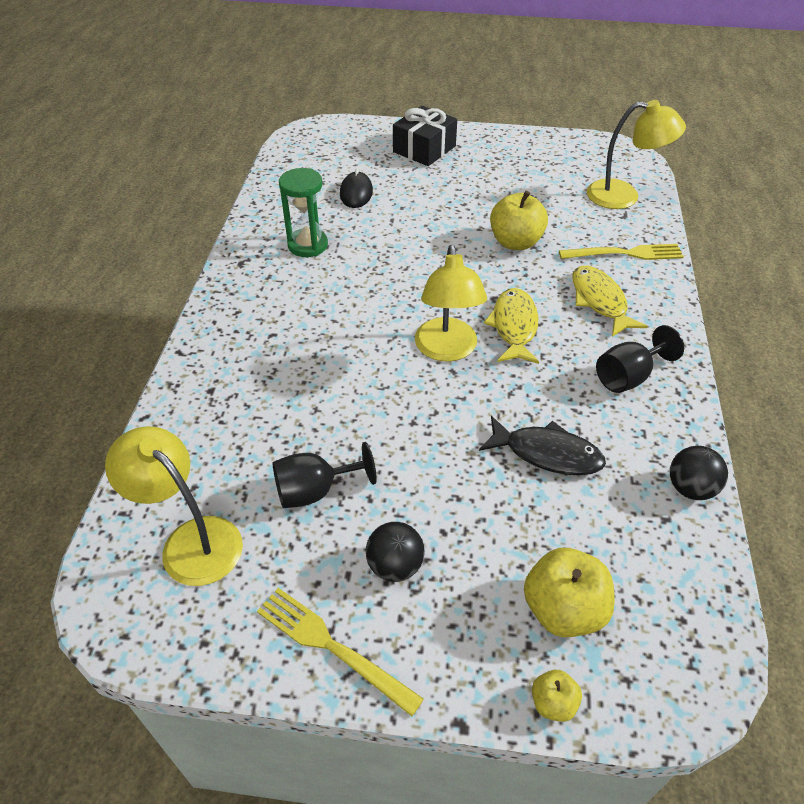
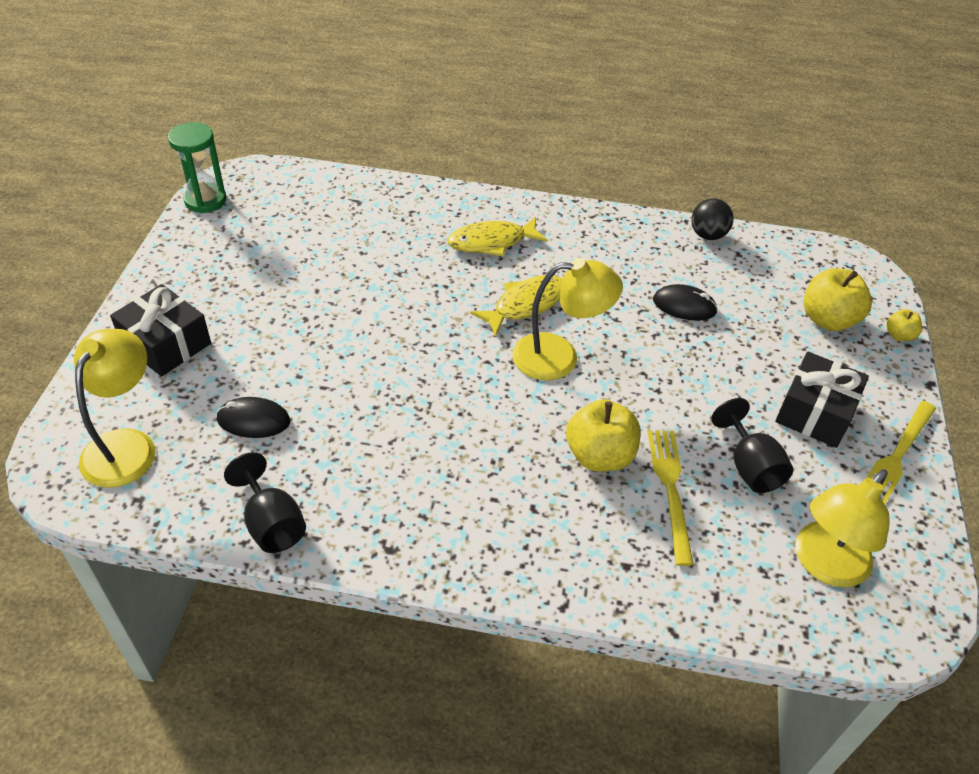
camera: 90 degrees left, 0 degrees up
(308, 245) = (362, 474): green hourglass -> green hourglass (205, 200)
(395, 565) = (815, 412): black ball -> black gift
(514, 326) = (525, 304): yellow fish -> yellow fish turned 135 degrees clockwise
(515, 242) = (389, 285): yellow apple -> yellow apple (599, 455)
(547, 453) = (684, 306): black fish -> black mouse
(624, 196) = (322, 195): yellow lamp -> yellow lamp (126, 445)
(625, 253) = (421, 212): yellow fork -> yellow fork (670, 489)
(628, 377) = (592, 243): black goblet -> black goblet (272, 523)

